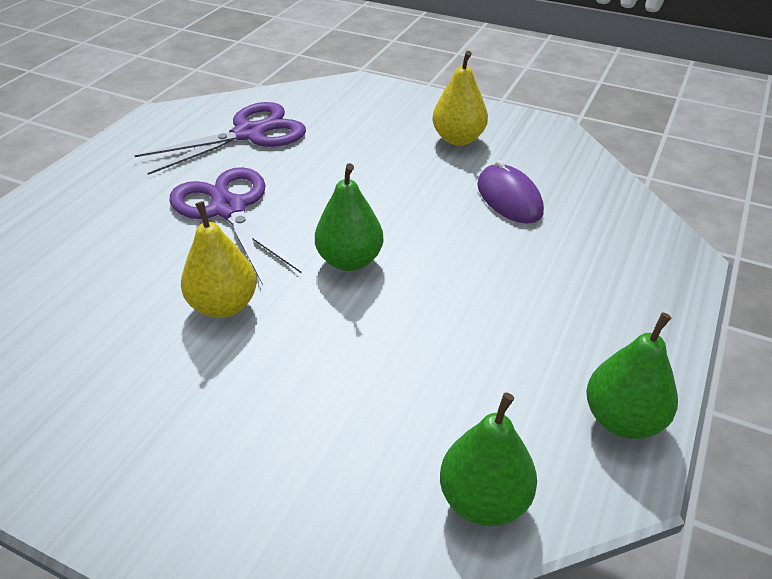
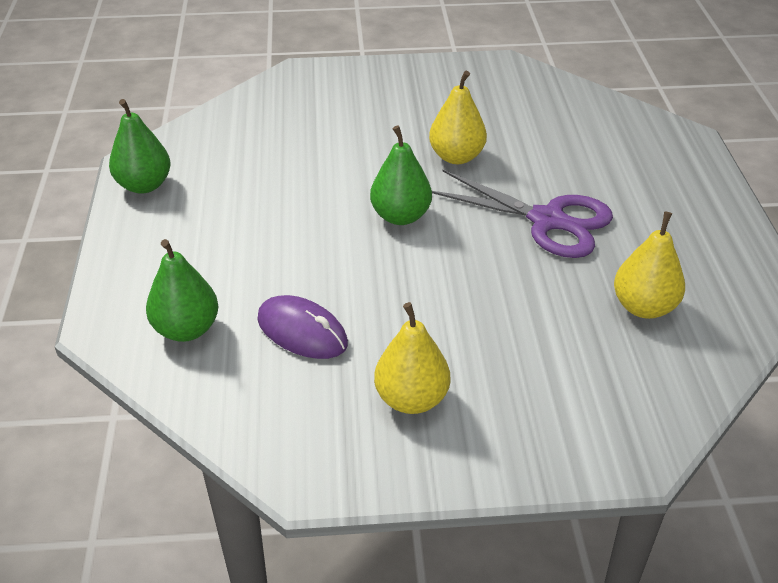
camera: 150 degrees right, 0 degrees up
(249, 134) = (644, 307): purple scissors -> yellow pear
(484, 500) = (216, 127): green pear -> green pear (186, 329)

